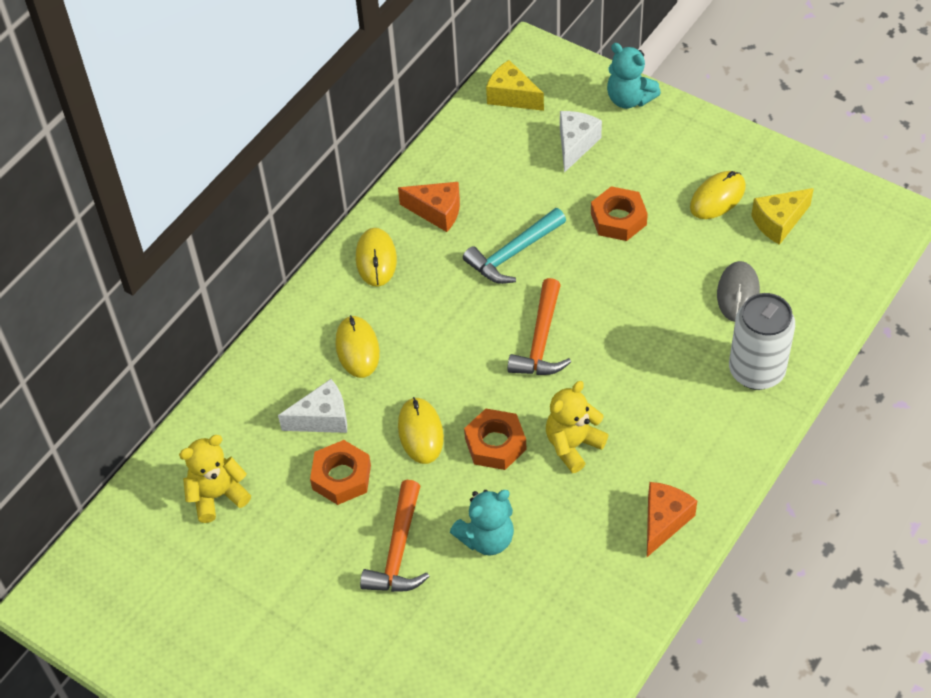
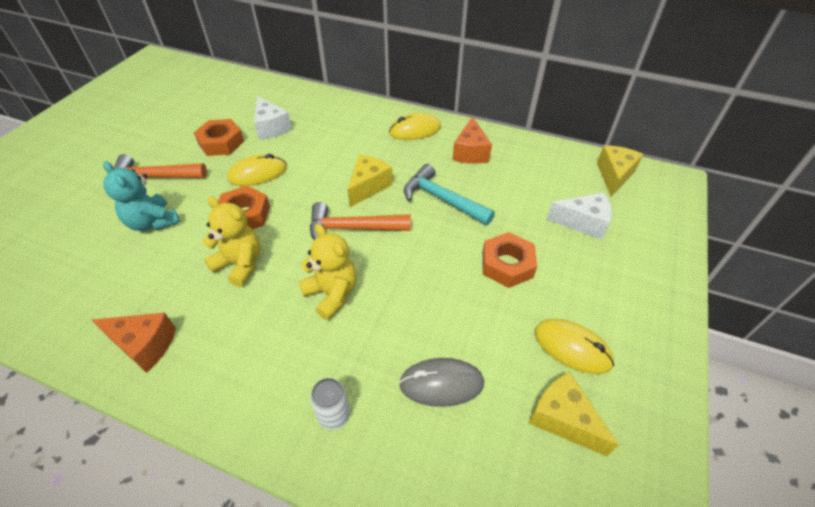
camera: 75 degrees right, 5 degrees down
(217, 495) = (213, 97): yellow teddy bear -> yellow teddy bear (332, 294)
(357, 348) = (332, 133): yellow mouse -> none
(474, 319) = (368, 186): none -> yellow cheese
(629, 99) = (664, 254): turquoise teddy bear -> none
(756, 371) = (334, 415): white can -> white can, size x0.49

